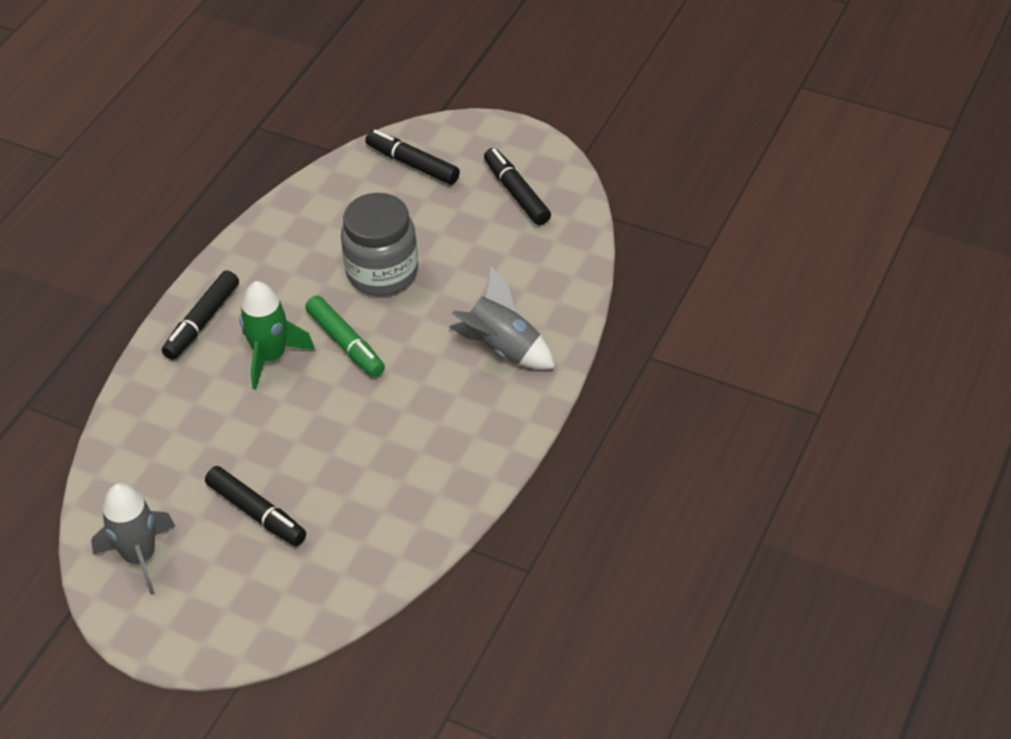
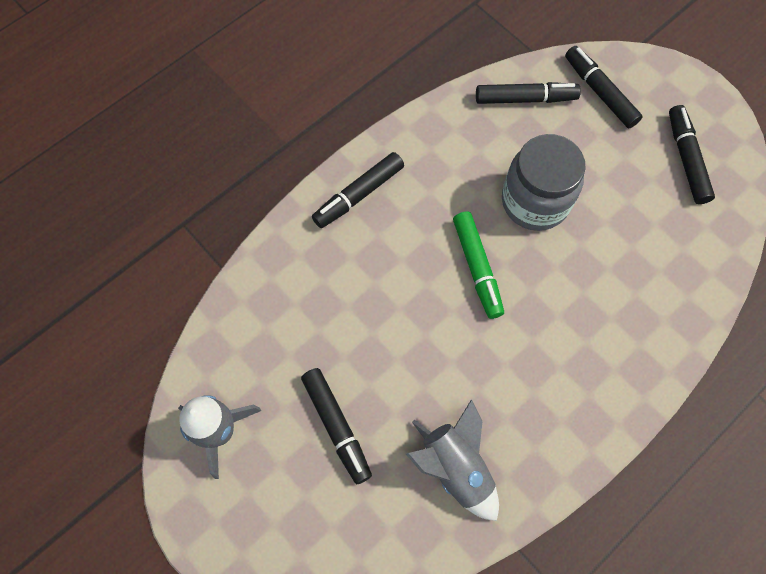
camera: 20 degrees right, 20 degrees up
(271, 356) = (406, 256): green rocket -> none
(340, 192) = (525, 99): none -> black marker
(503, 348) = (620, 331): grey rocket -> grey rocket (455, 467)

